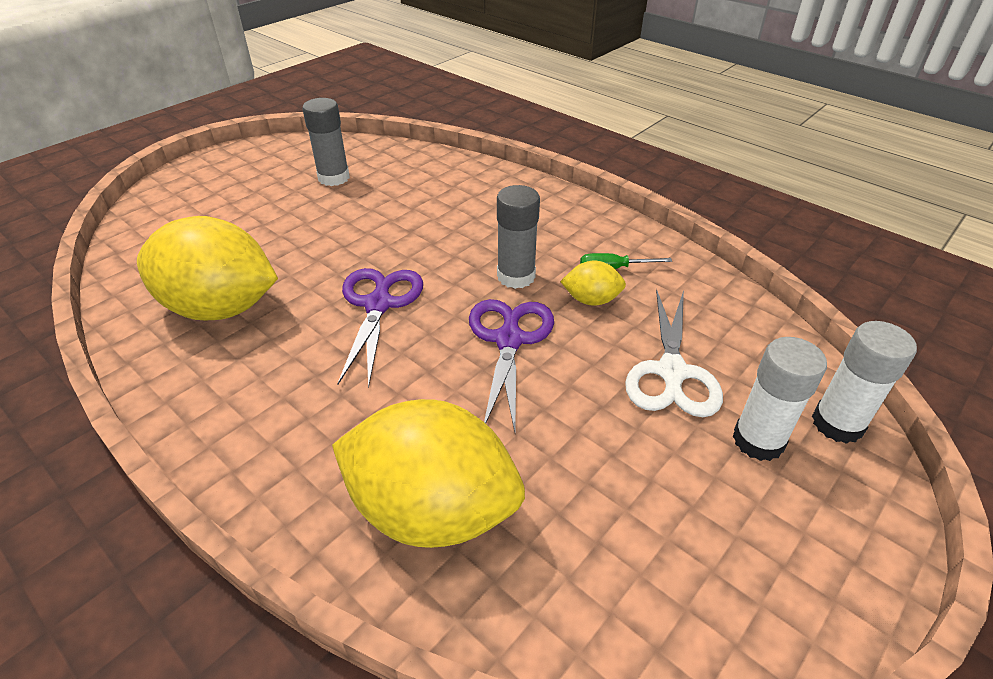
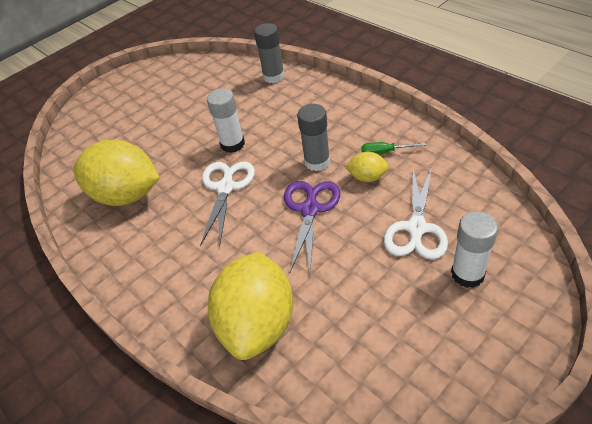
camera: 10 degrees right, 5 degrees up
(334, 178) = (195, 91): grey glue stick -> grey glue stick (273, 76)
(379, 304) = (226, 187): purple scissors -> white scissors
(432, 510) = (258, 324): yellow lemon -> yellow lemon turned 75 degrees clockwise
(837, 424) = (523, 261): white glue stick -> white glue stick (232, 144)

